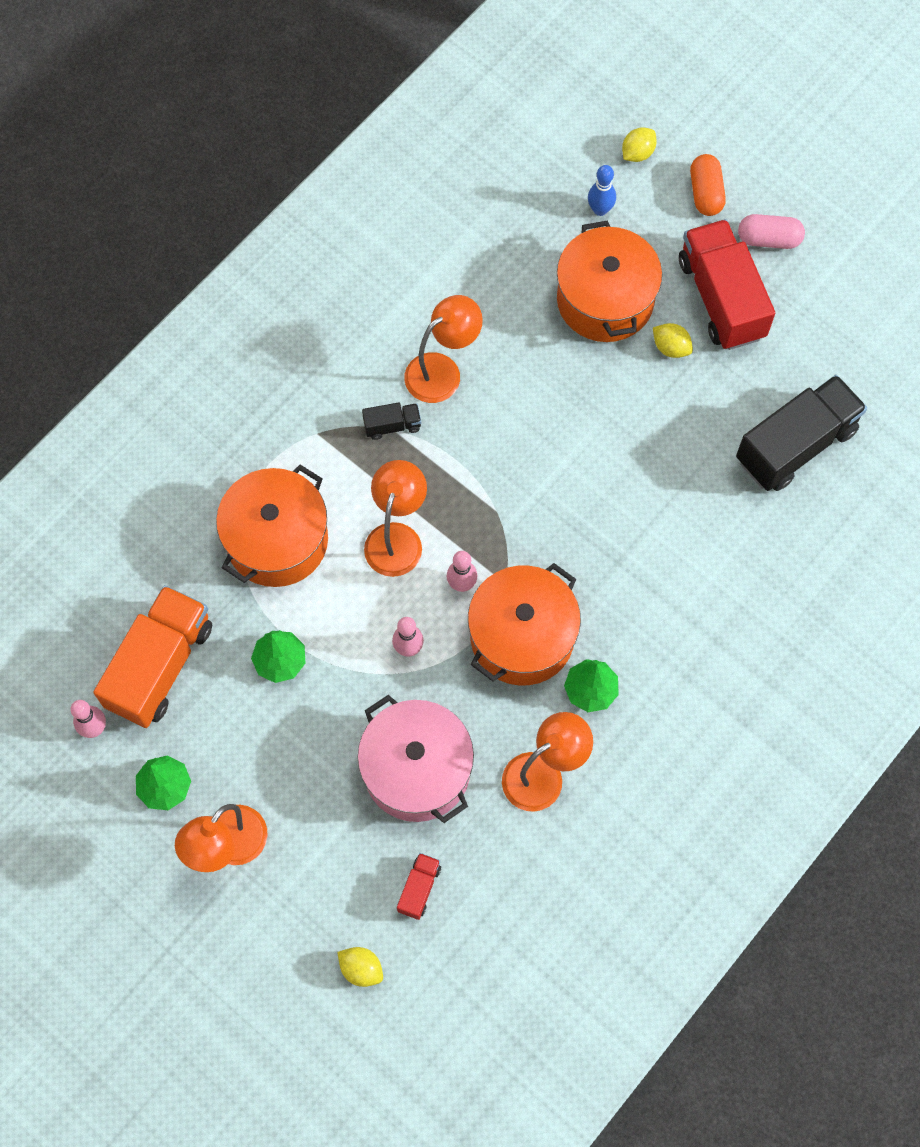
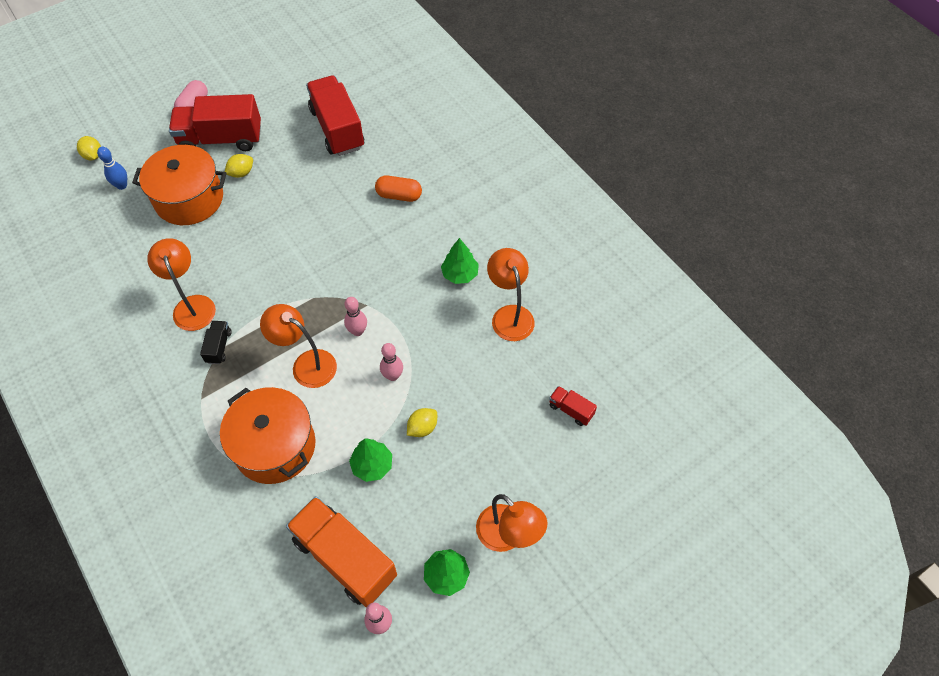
camera: 75 degrees left, 10 degrees down
(361, 969) = (620, 461): yellow lemon -> yellow lemon (422, 428)
(417, 770) = (484, 391): pink pot -> none
(522, 636) = (409, 304): orange pot -> none
(705, 193) = (143, 128): orange capsule -> orange capsule (399, 195)
(795, 445) = (337, 129): black truck -> red truck

